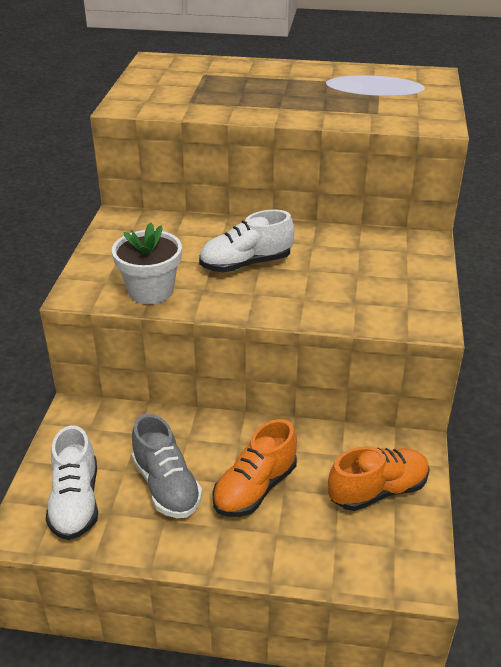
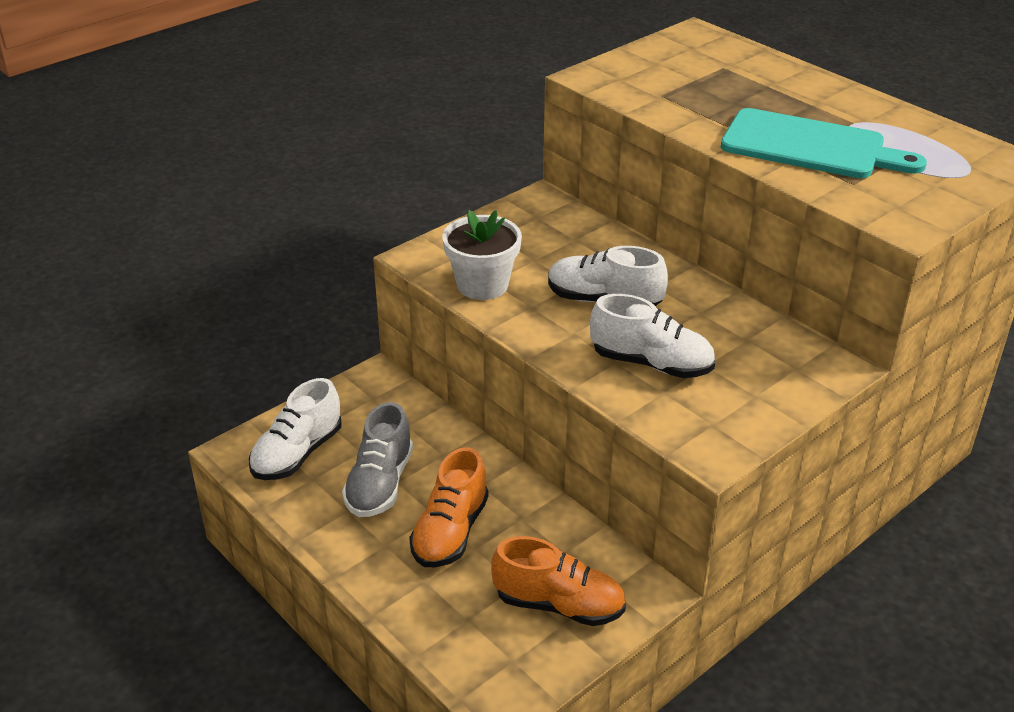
camera: 40 degrees right, 0 degrees up
(255, 488) = (450, 532): orange shoe -> orange shoe turned 60 degrees counterclockwise
(323, 101) = (810, 146): none -> turquoise cutting board
(326, 289) = (651, 363): none -> white shoe

